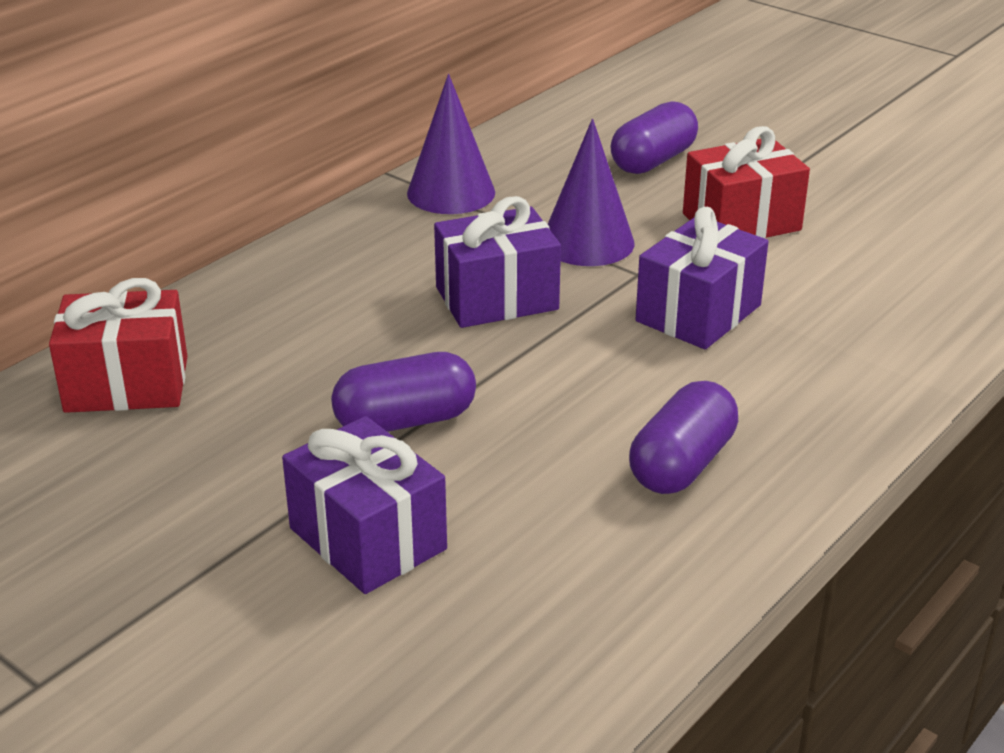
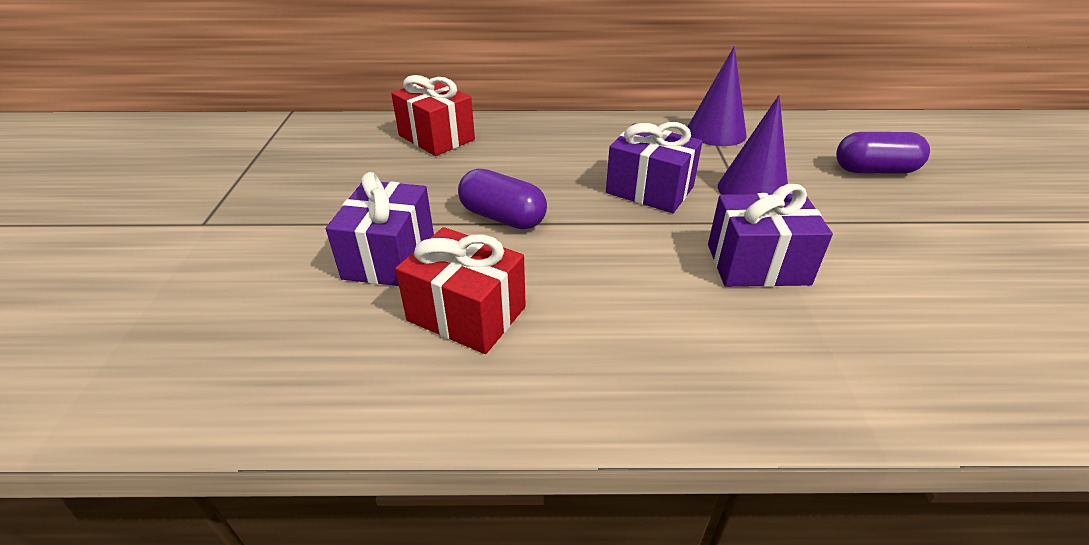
camera: 50 degrees right, 5 degrees up
(682, 464) = (592, 338): purple capsule -> none
(741, 222) = (883, 232): red gift -> red gift (466, 314)

